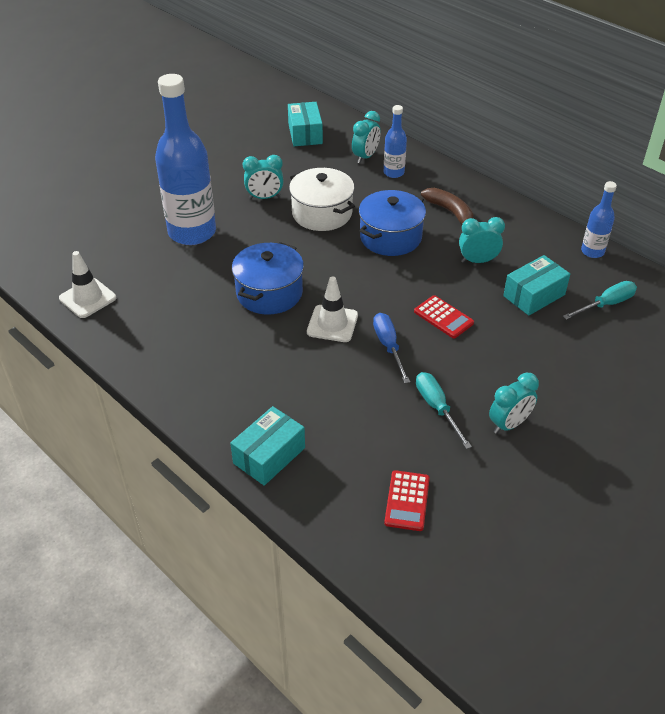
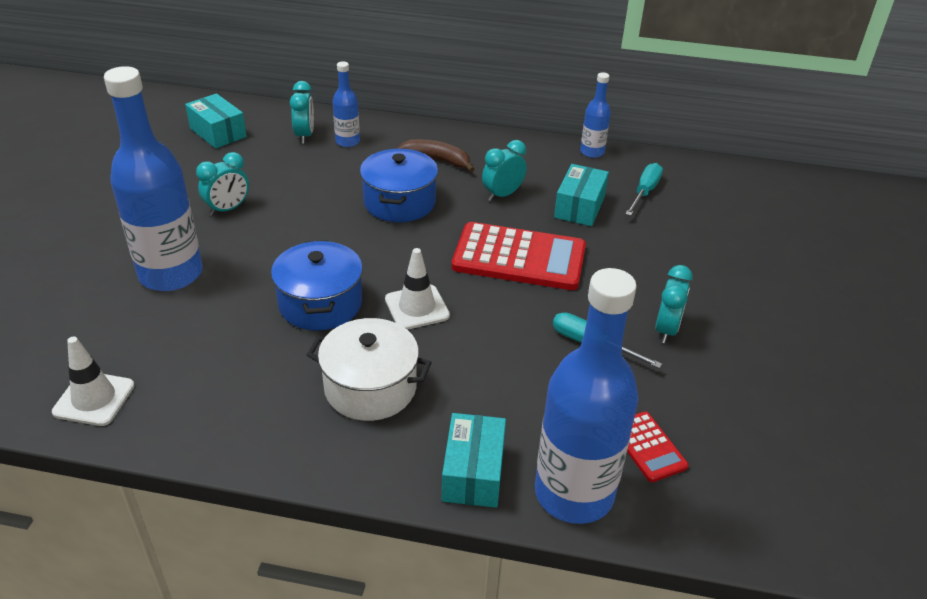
camera: 35 degrees left, 5 degrees down
(322, 213) = (307, 204): white pot -> white pot (370, 387)
(323, 504) = (574, 493): none -> blue bottle
(388, 346) = (493, 306): blue screwdriver -> none
(443, 317) = (519, 258): red calculator -> red calculator, size x2.04

